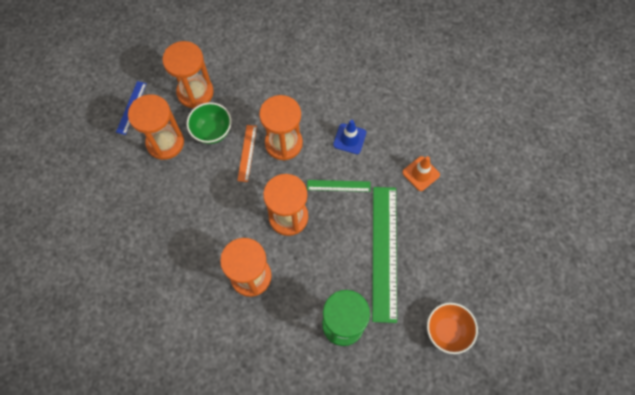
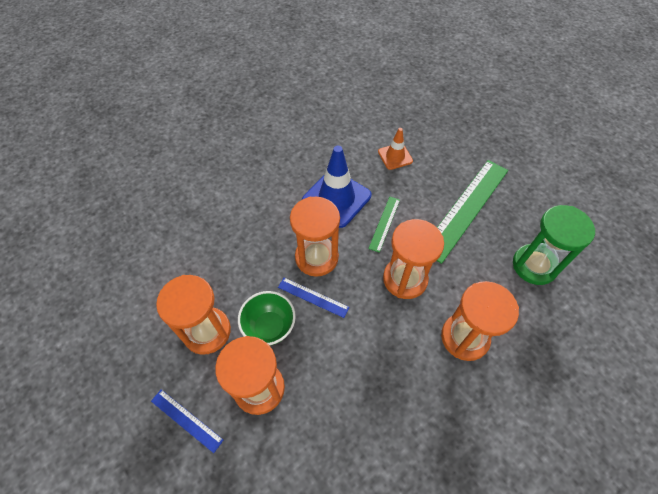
camera: 70 degrees left, 10 degrees down
(247, 153) = (313, 297): orange ruler -> blue ruler
(349, 139) = (336, 198): blue traffic cone -> blue traffic cone, size x1.80
(384, 252) = (466, 208): green ruler -> green ruler turned 75 degrees counterclockwise
(447, 331) = (552, 187): orange bowl -> none

